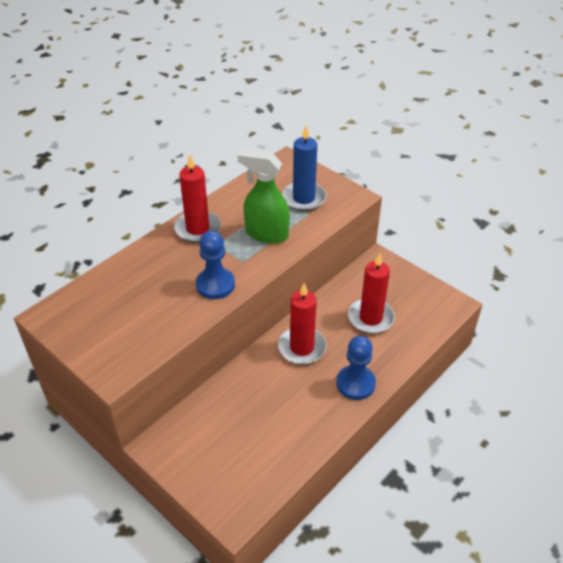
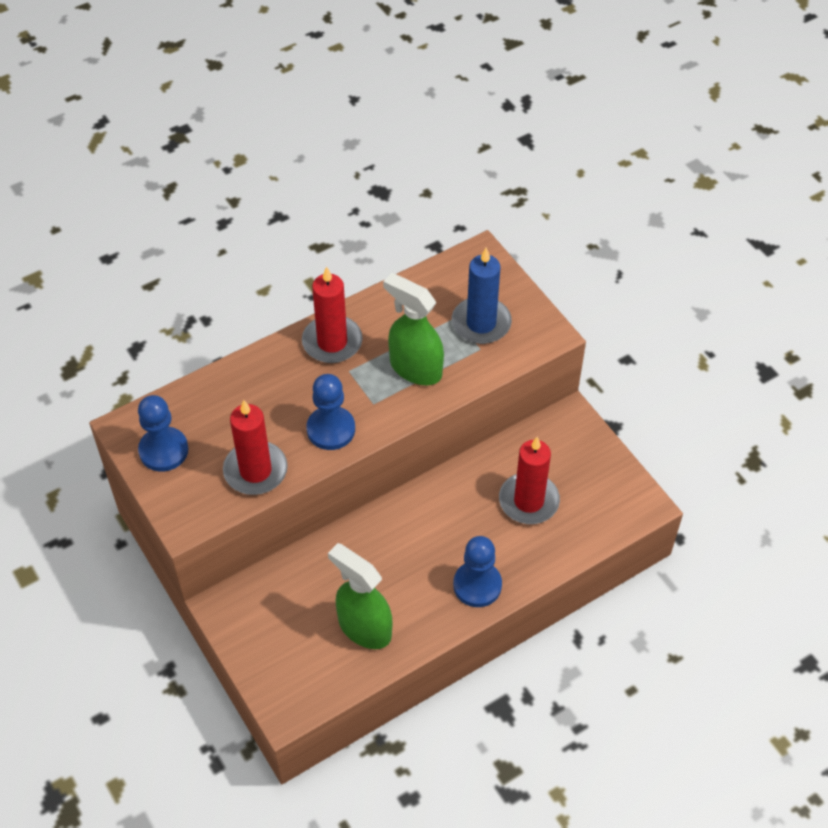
camera: 15 degrees right, 10 degrees up
(82, 325) = (163, 450): none -> blue pawn
(278, 435) = (364, 627): none -> green spray bottle
(302, 347) = (428, 522): red candle -> red candle (255, 470)

